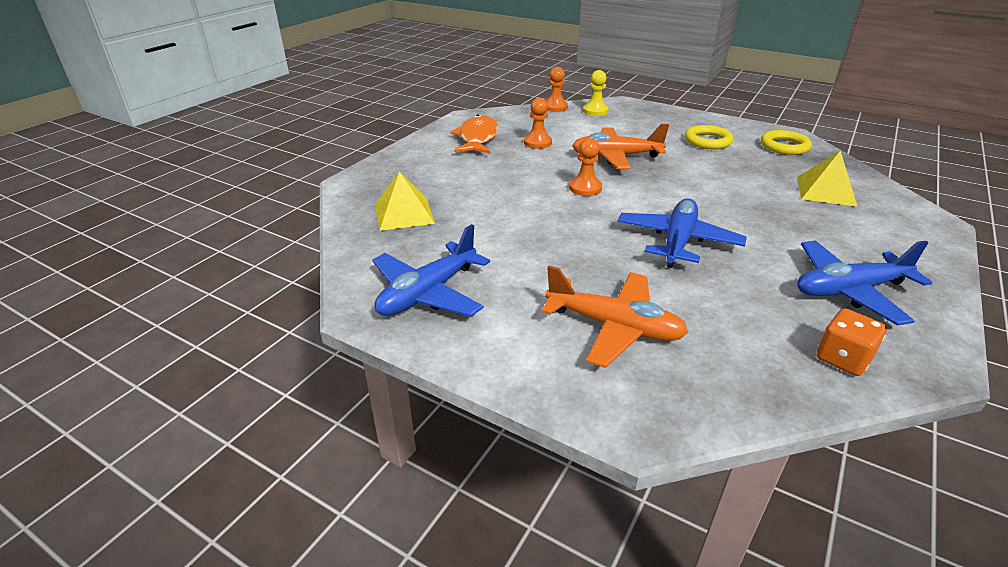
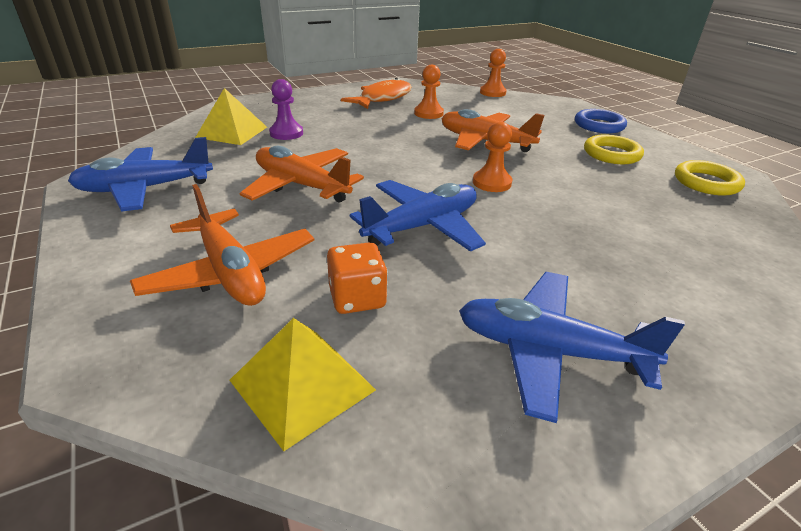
camera: 30 degrees right, 0 degrees up
(454, 199) = (286, 133): none -> purple pawn
(548, 242) = (301, 185): none -> orange plane
(585, 188) = (410, 157): orange pawn -> orange pawn (492, 183)
(595, 111) = (527, 103): yellow pawn -> none
(668, 118) = (599, 125): none -> blue ring
(825, 191) = (693, 240): yellow pyramid -> yellow pyramid (302, 385)
(842, 359) = (409, 419): orange dice -> orange dice (357, 298)

